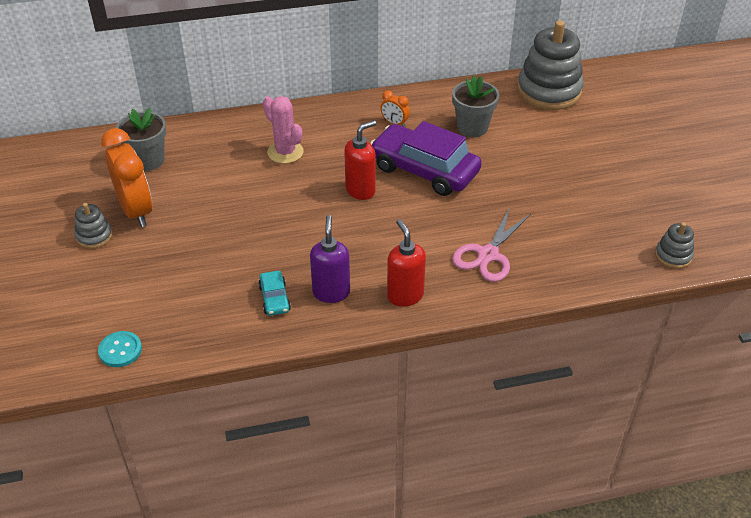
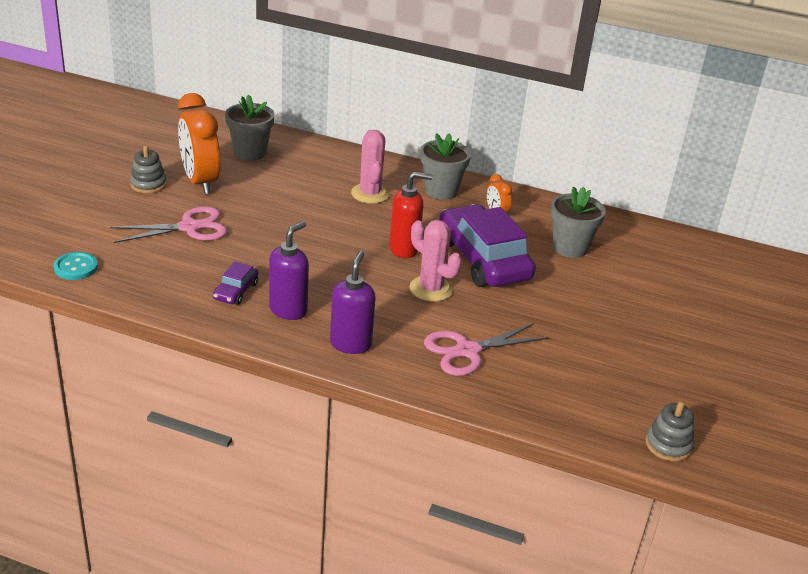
camera: 30 degrees right, 10 degrees down
(136, 210) = (200, 182): orange clock -> orange clock turned 150 degrees clockwise
(175, 259) = (189, 227): none -> pink scissors
(274, 298) = (236, 291): turquoise car -> purple car
(335, 122) = (441, 191): none -> grey flower pot
(405, 295) = (351, 344): red soap dispenser -> purple soap dispenser
(413, 215) = (431, 289): none -> pink cactus
(549, 91) = (687, 252): grey stacking toy -> none

